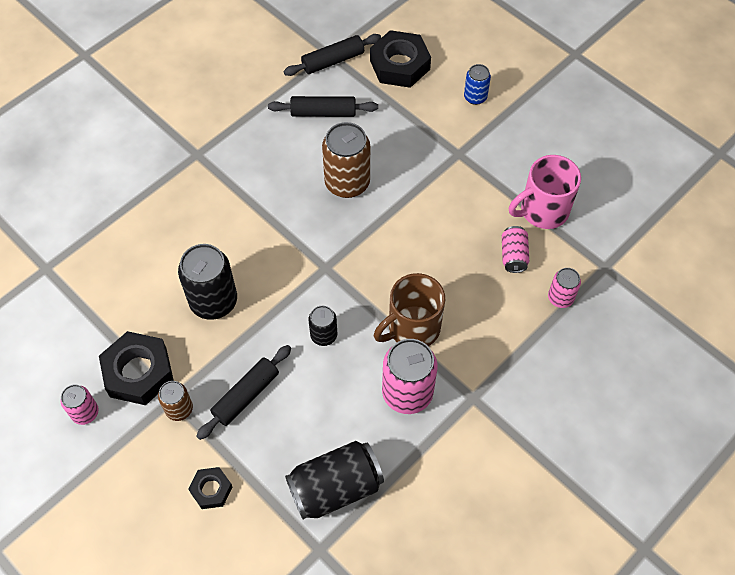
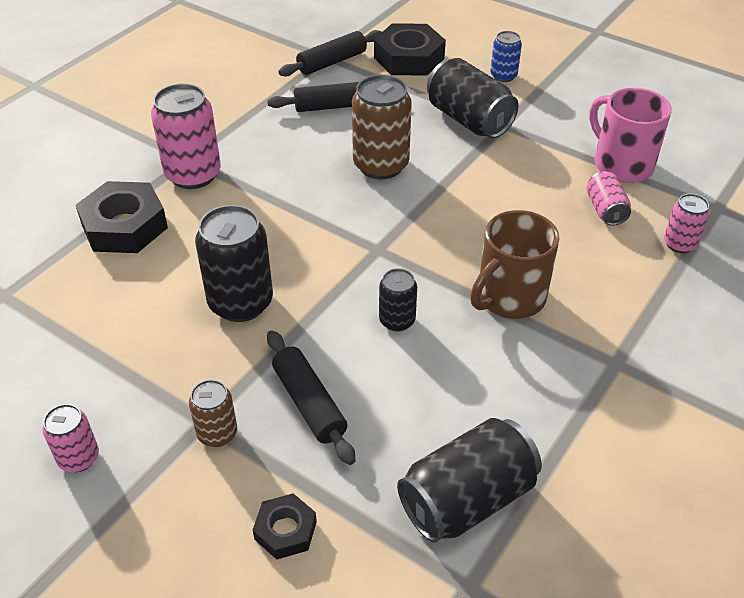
camera: 10 degrees left, 15 degrees down
(138, 372) = (150, 397): black nut -> black nut (124, 226)
(246, 395) = (309, 403): black rolling pin -> black rolling pin turned 60 degrees counterclockwise
(407, 393) = (528, 369): pink can -> pink can (193, 174)
(431, 144) = (469, 120): none -> black can
(542, 210) = (621, 164): pink mug -> pink mug turned 90 degrees clockwise

